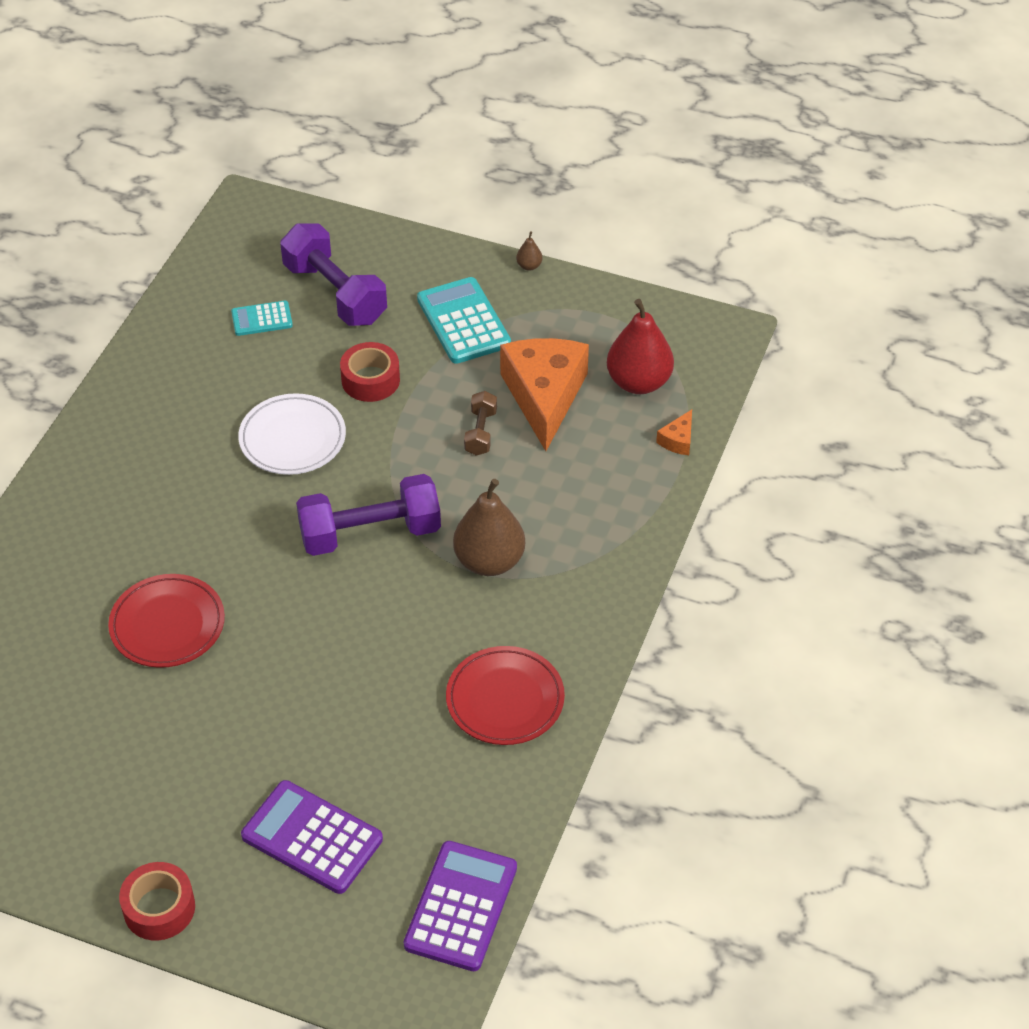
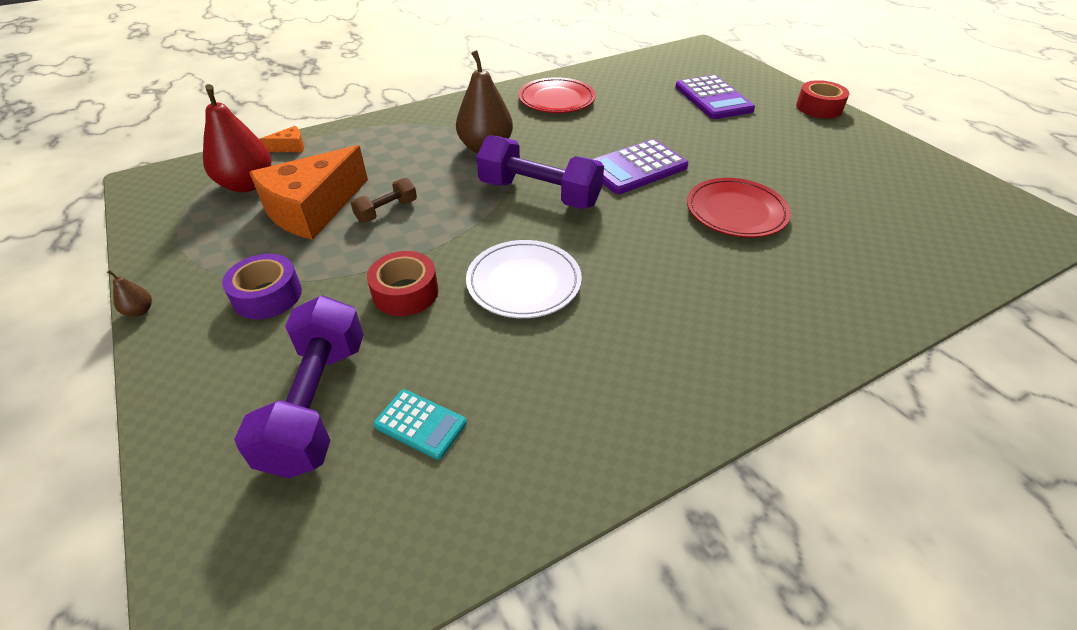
camera: 140 degrees left, 5 degrees down
(460, 906) = (659, 60): purple calculator -> purple calculator (636, 168)
(463, 322) = (267, 295): turquoise calculator -> purple tape

